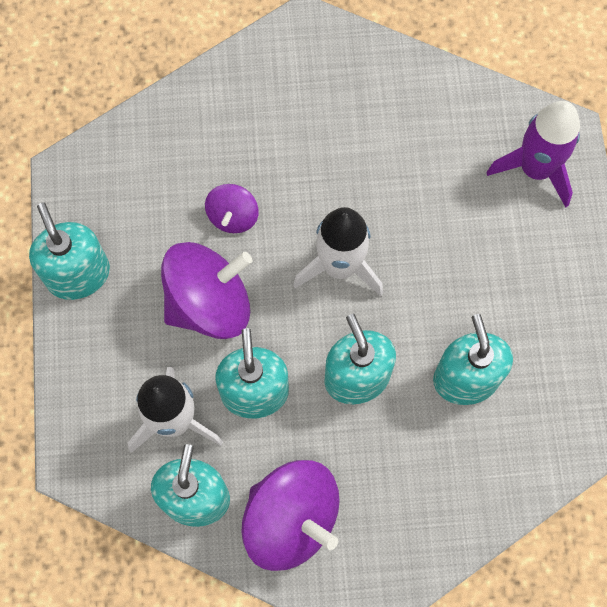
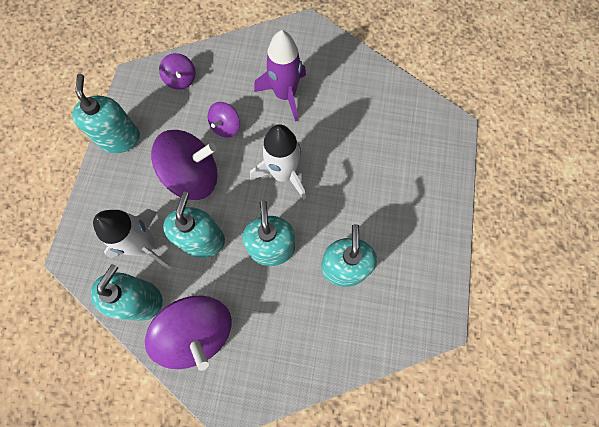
camera: 15 degrees right, 0 degrees up
(139, 160) = (181, 80): none -> purple spinning top
(535, 169) = (427, 144): purple rocket -> purple rocket (285, 95)

